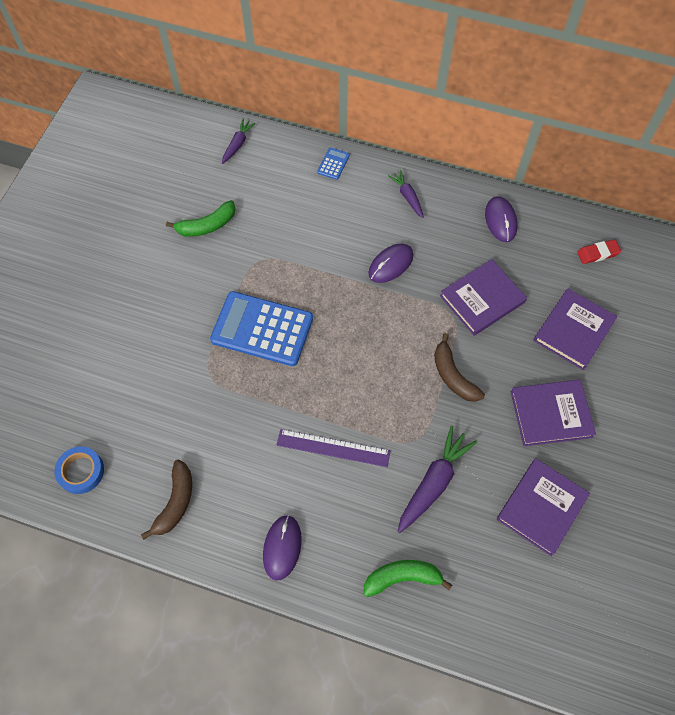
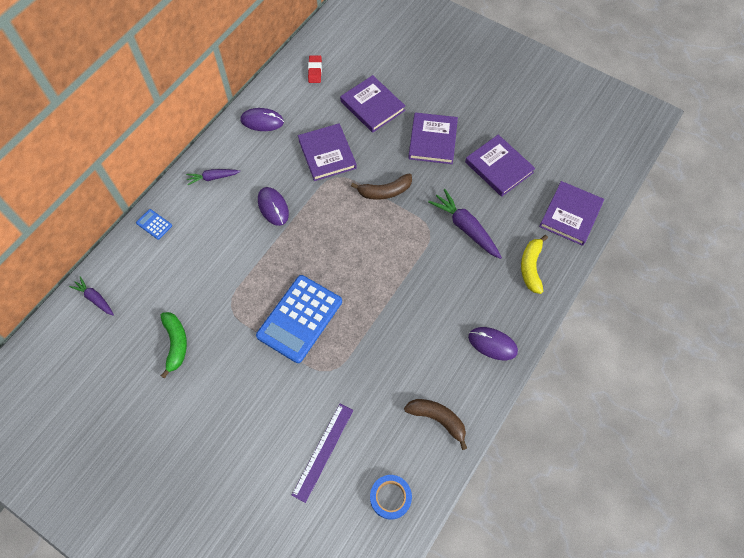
camera: 75 degrees left, 0 degrees up
(333, 448) = (421, 289): purple ruler -> purple ruler (323, 451)
(402, 577) = (531, 267): green banana -> yellow banana
(501, 620) = (570, 215): none -> purple book

